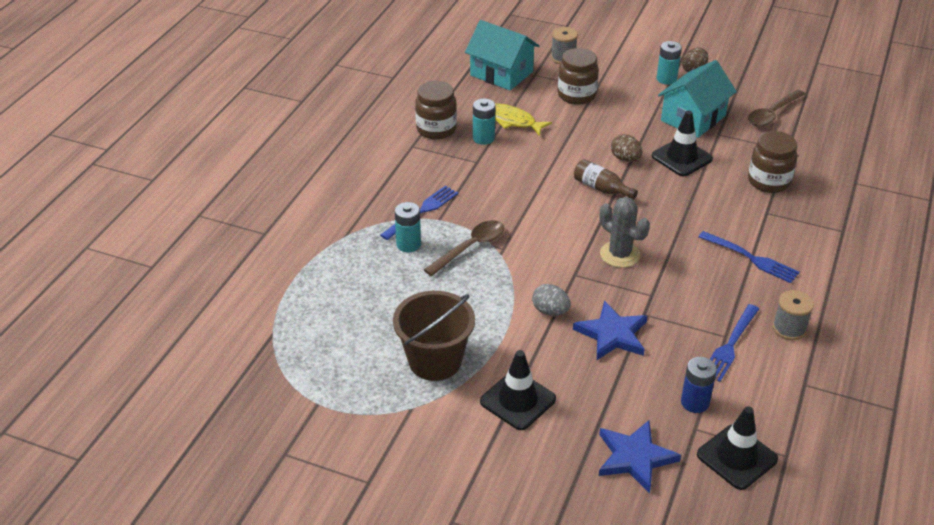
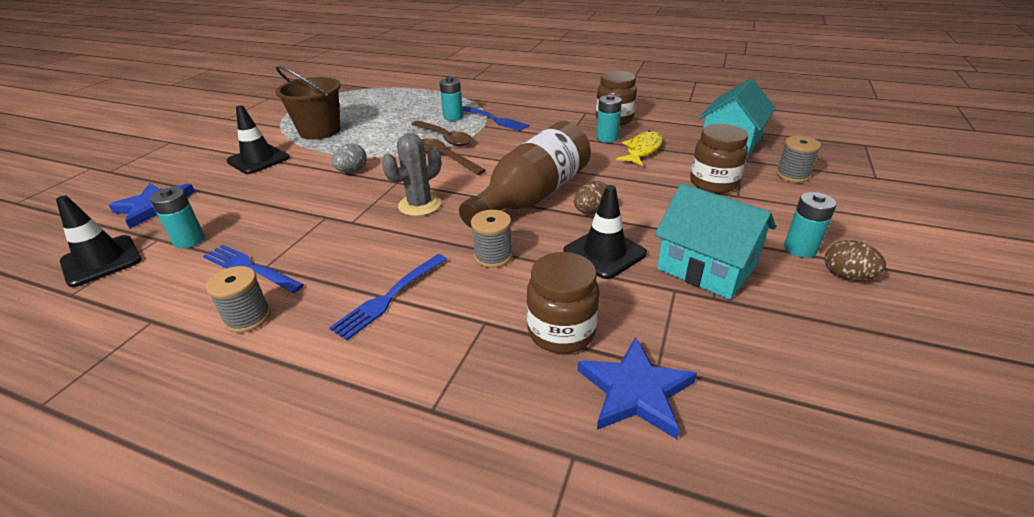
camera: 90 degrees right, 5 degrees down
(601, 188) = (532, 196): brown bottle -> brown bottle, size x2.18
(612, 334) = (307, 199): blue star -> blue star (635, 391)
(693, 210) = (493, 256): none -> grey spool
(694, 402) = (189, 240): blue battery -> turquoise battery
(772, 114) = (764, 357): brown spoon -> brown spoon (444, 157)

